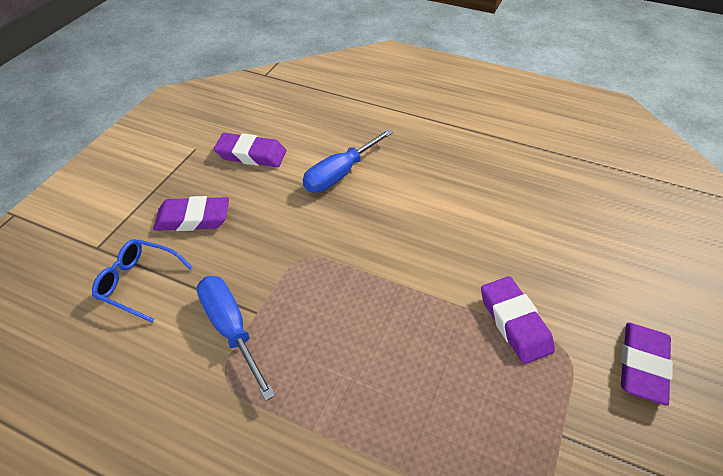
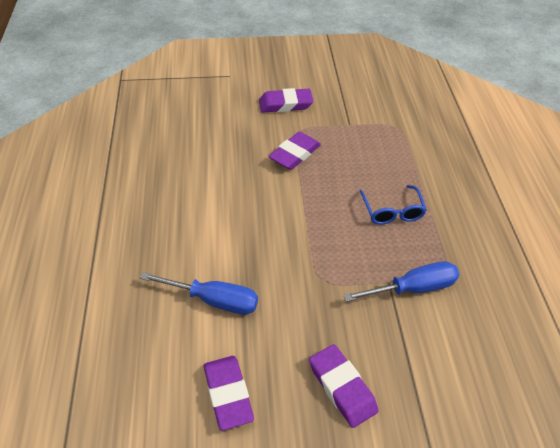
camera: 120 degrees left, 0 degrees up
(138, 283) = (431, 379): blue glasses -> blue glasses (392, 211)
(231, 329) = (412, 288): blue screwdriver -> blue screwdriver turned 135 degrees counterclockwise

